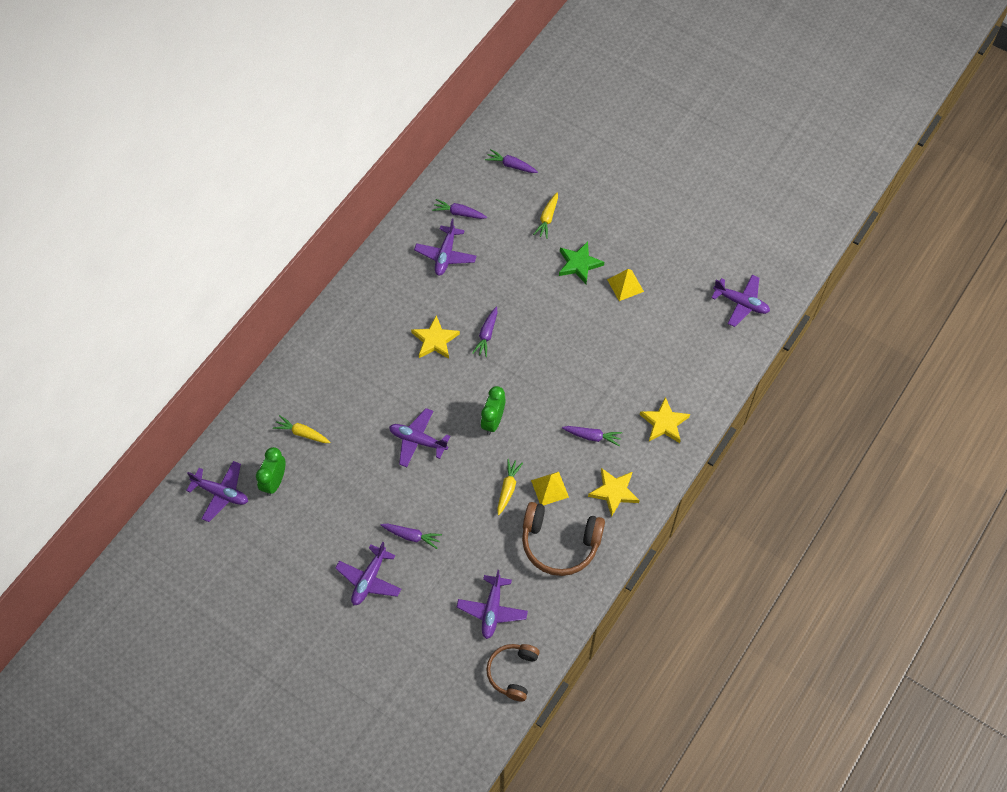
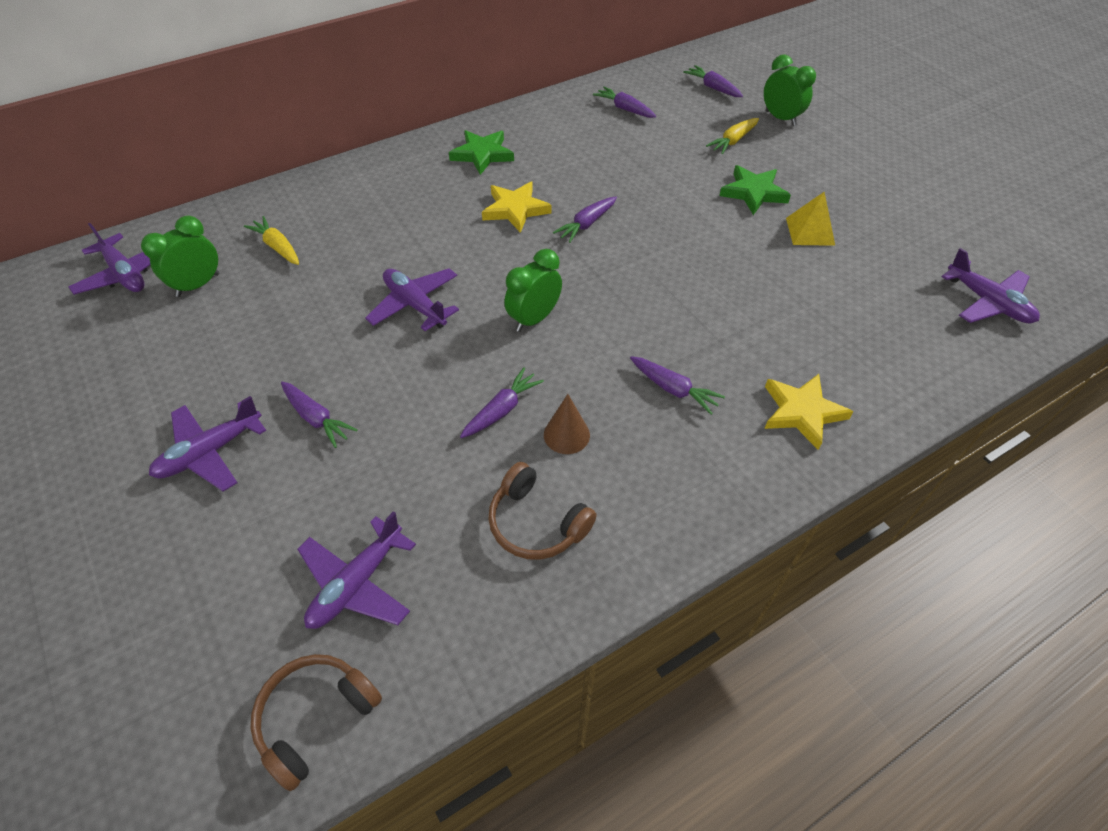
camera: 25 degrees right, 10 degrees down
(384, 298) = (482, 154): none -> green star
(445, 255) = (584, 138): purple plane -> none
(508, 488) = (502, 410): yellow carrot -> purple carrot
(549, 488) = (566, 434): yellow pyramid -> brown cone
(560, 543) = (536, 523): brown headphones -> brown headphones, size x0.66
(570, 182) = (780, 118): none -> green clock
(614, 492) = (671, 480): yellow star -> none

